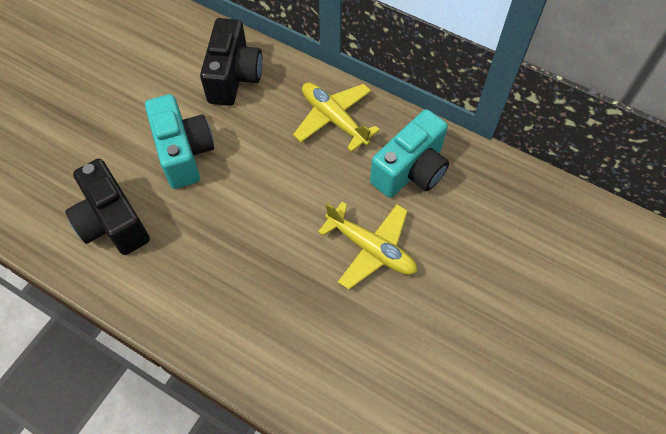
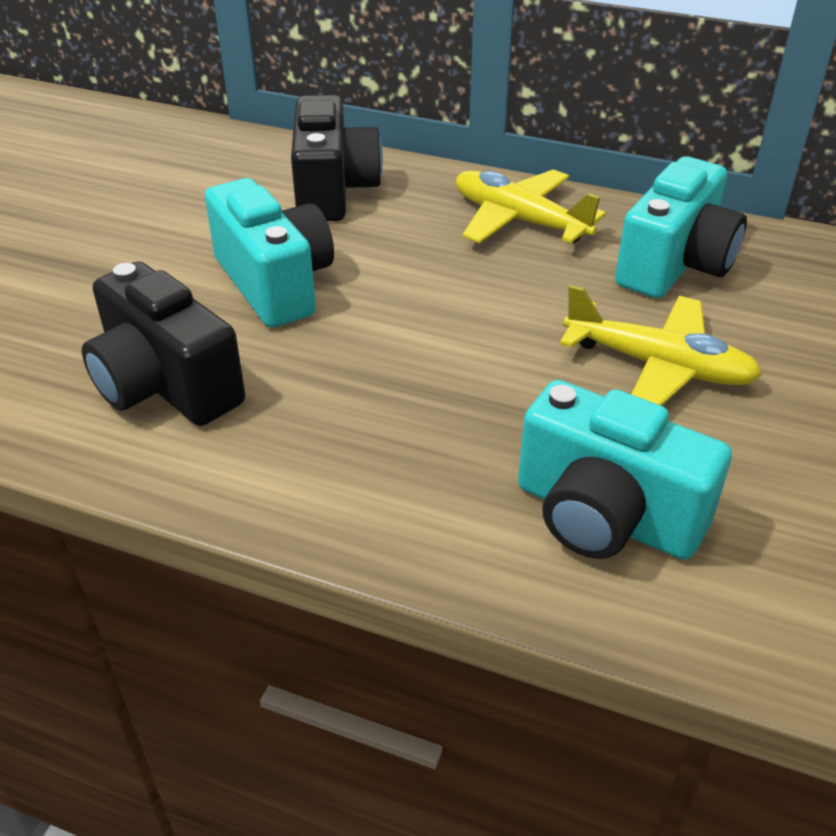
camera: 10 degrees left, 20 degrees down
(307, 346) = (605, 516): none -> turquoise camera

